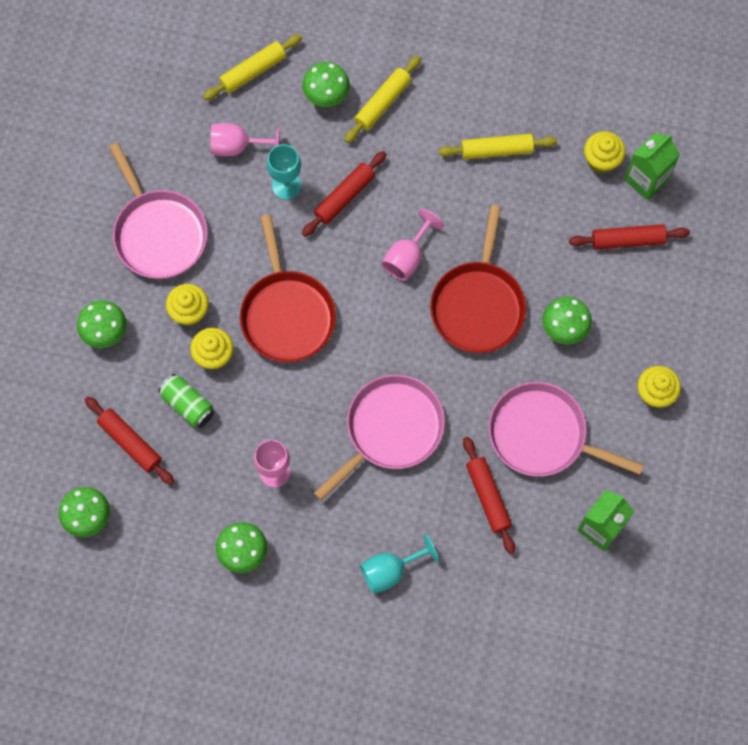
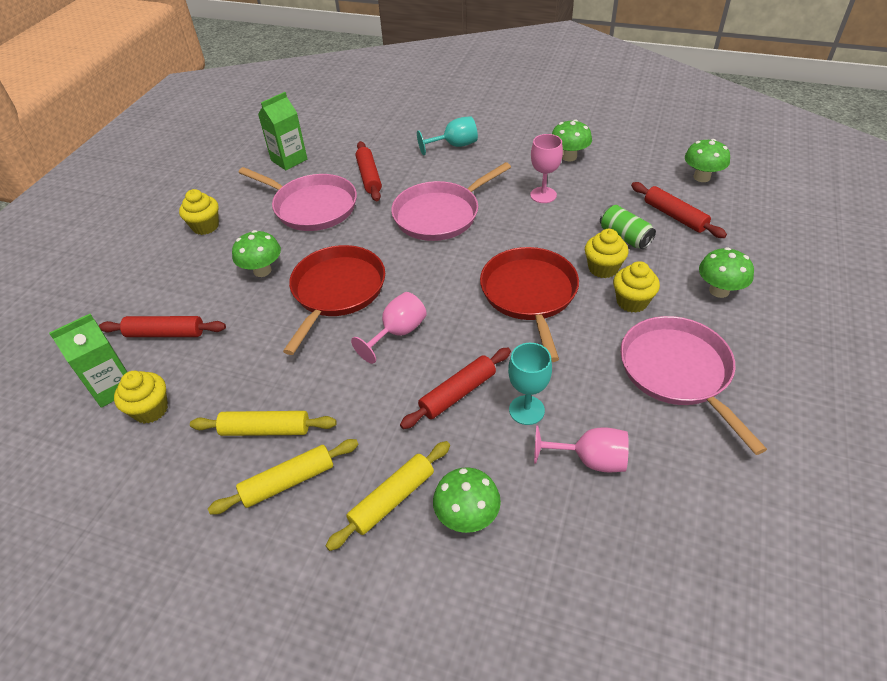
camera: 170 degrees left, 25 degrees down
(253, 71) = (571, 562): yellow rolling pin -> yellow rolling pin (288, 481)

